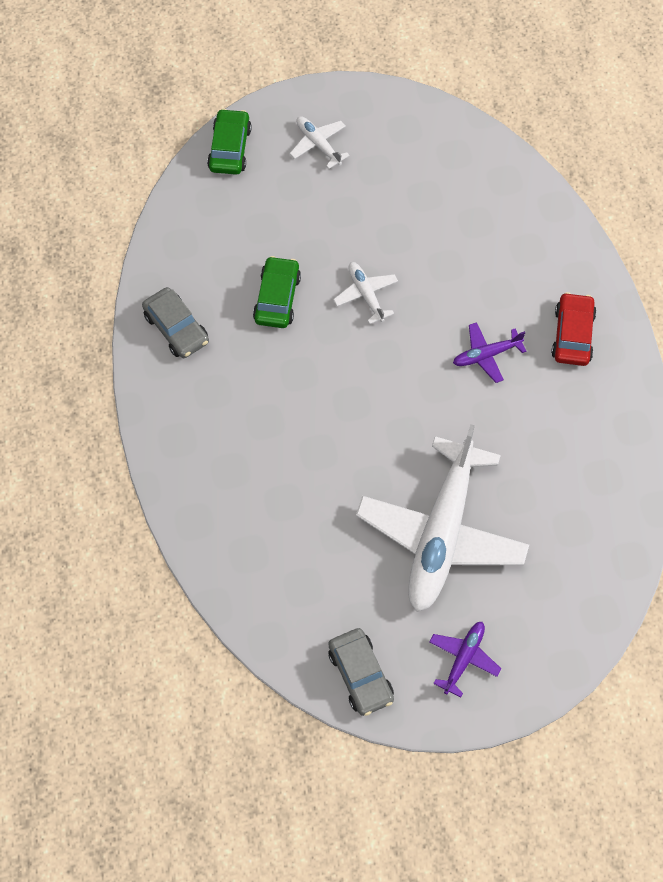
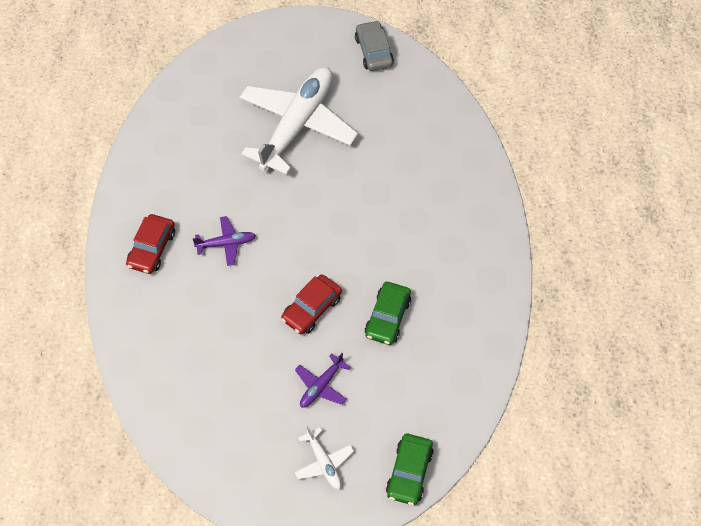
camera: 170 degrees left, 5 degrees down
(176, 328) = (476, 305): grey car -> none
(366, 294) = (312, 309): white plane -> red car
(463, 658) = (303, 51): purple plane -> purple plane (321, 386)

